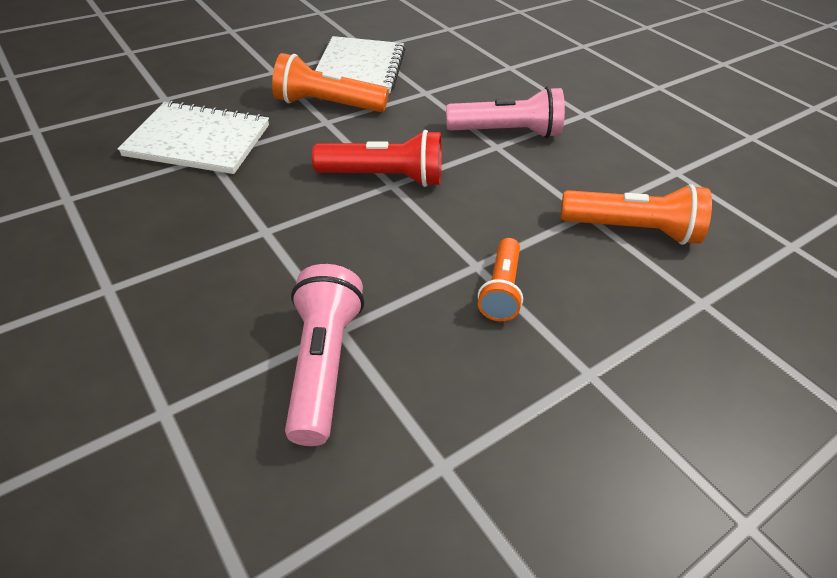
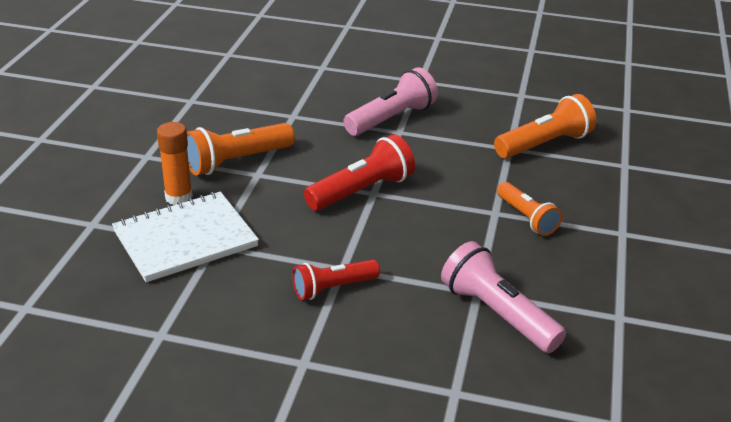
camera: 40 degrees left, 10 degrees down
(230, 243) = (333, 288): none -> red flashlight
(245, 109) = (179, 197): none -> orange glue stick
(360, 68) = (212, 120): white notebook -> none

